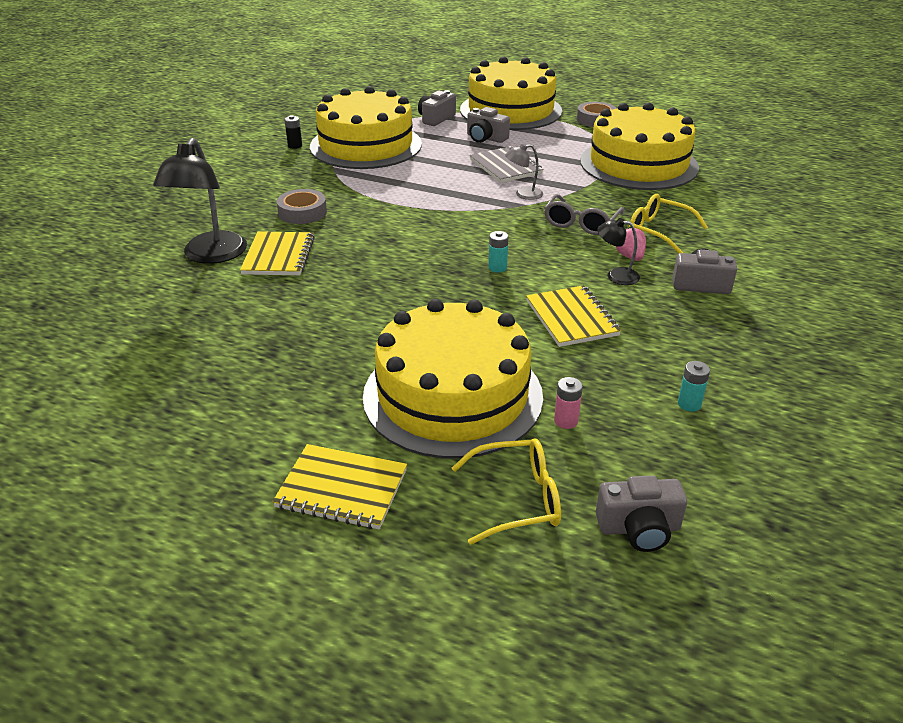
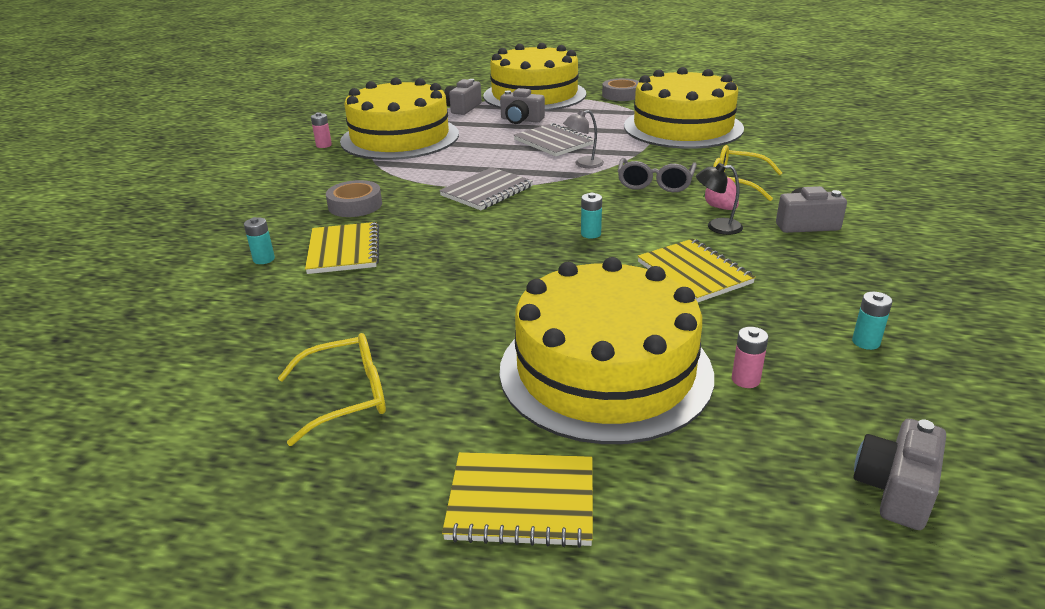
camera: 10 degrees left, 5 degrees down
(211, 255) = (264, 259): black lamp -> turquoise battery
(295, 146) = (324, 145): black battery -> pink battery
(423, 212) = (487, 191): none -> grey notebook
(517, 499) = (738, 478): yellow glasses -> yellow glasses (346, 397)
(639, 528) = (895, 489): grey camera -> grey camera turned 135 degrees clockwise

